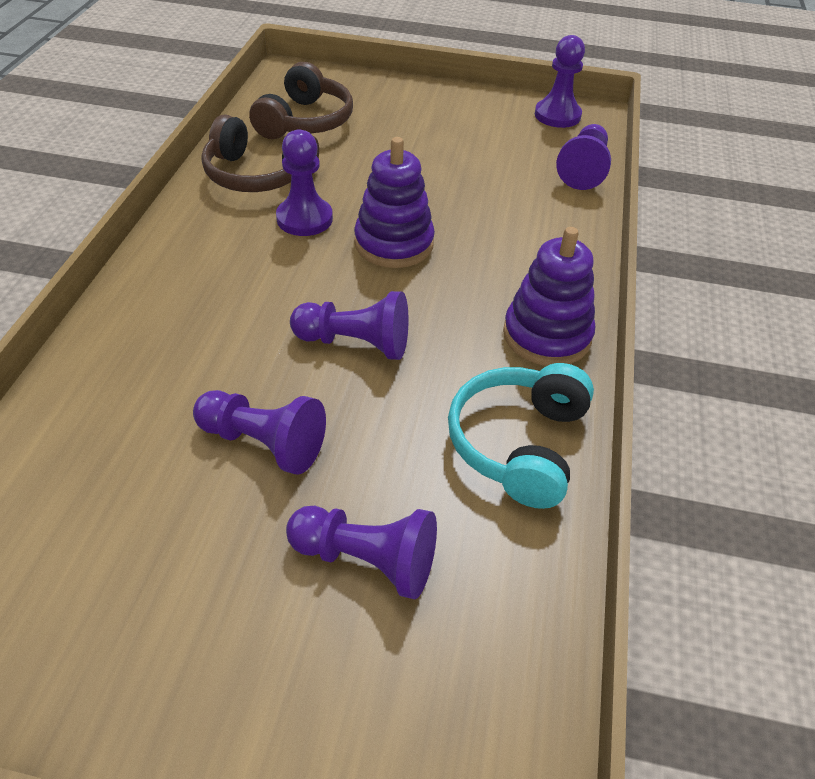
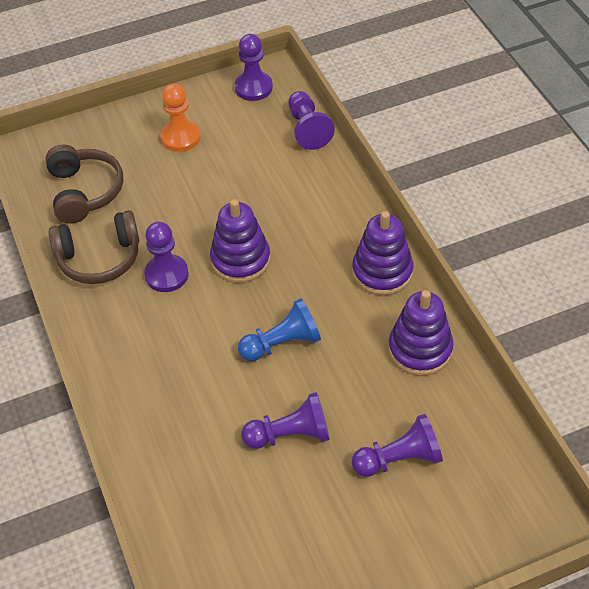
camera: 30 degrees left, 5 degrees up
(355, 343) = (282, 343): purple pawn -> blue pawn
(442, 121) = (180, 137): none -> orange pawn
(518, 444) = (420, 349): turquoise headphones -> purple stacking toy

